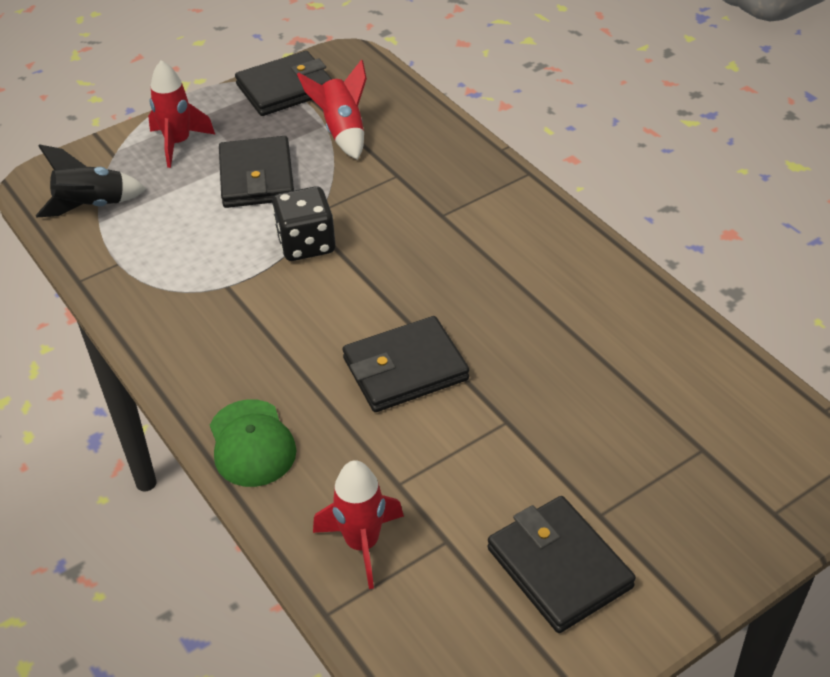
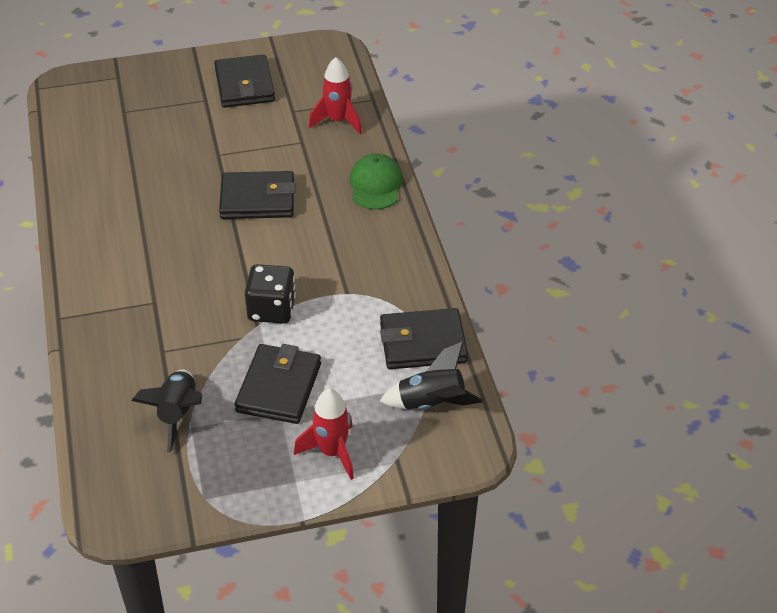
camera: 160 degrees left, 0 degrees up
(285, 89) = (199, 491): black wallet -> black wallet (423, 343)
(342, 132) = (178, 414): red rocket -> black rocket

